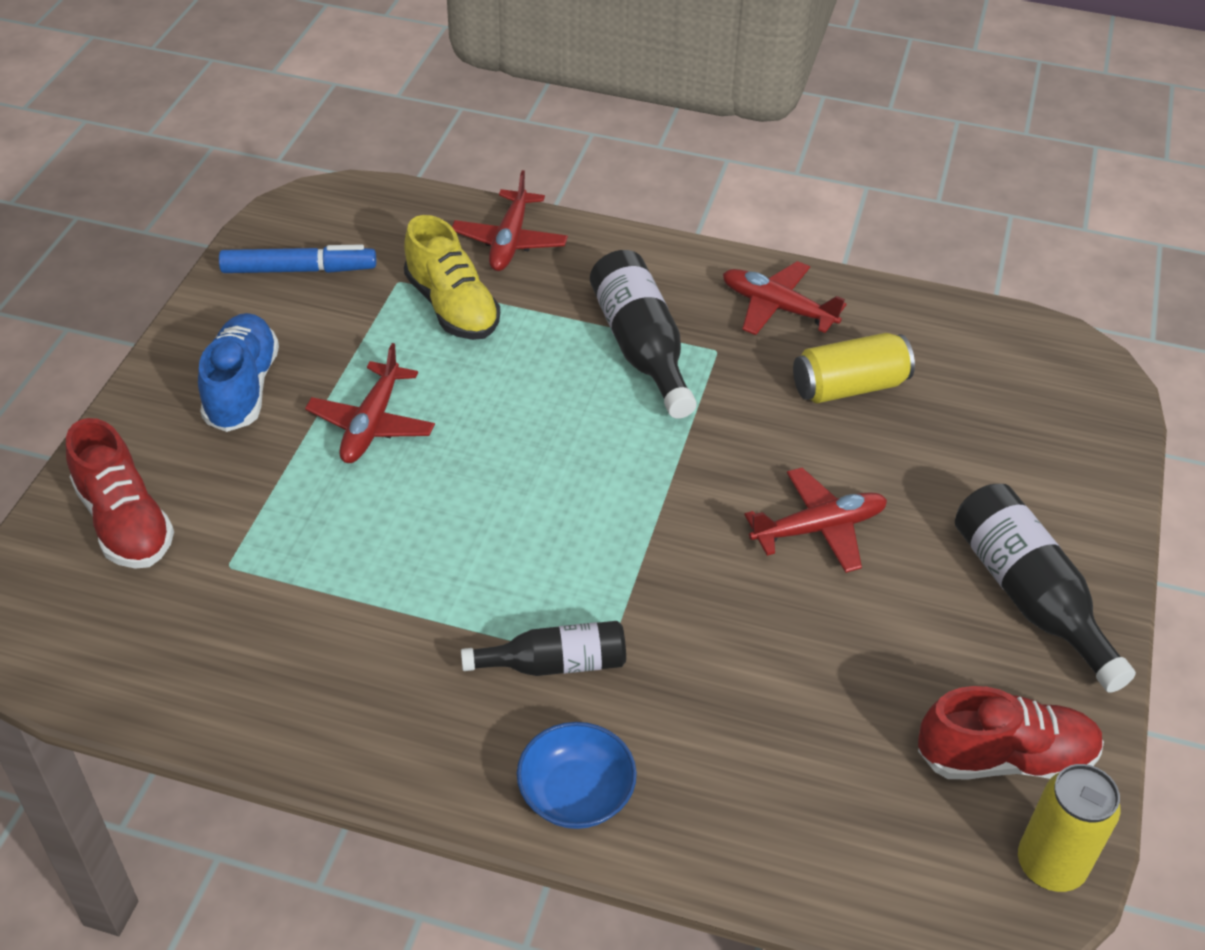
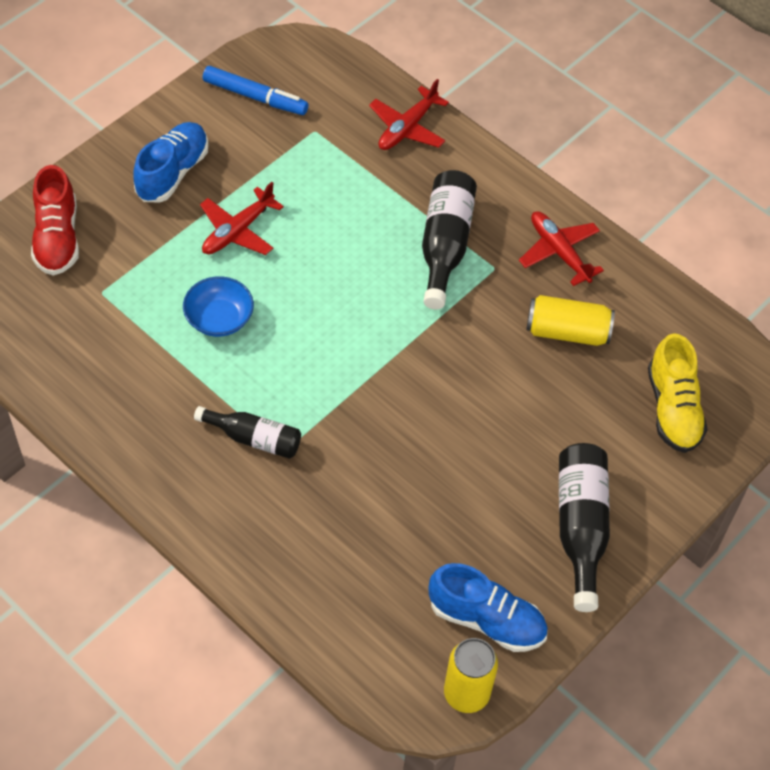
camera: 25 degrees right, 10 degrees up
(452, 307) = (338, 164): yellow shoe -> yellow shoe (673, 409)
(576, 794) = (218, 522): blue bowl -> blue bowl (219, 318)
(819, 528) = (475, 423): red plane -> none
(1004, 758) = (486, 620): red shoe -> blue shoe

